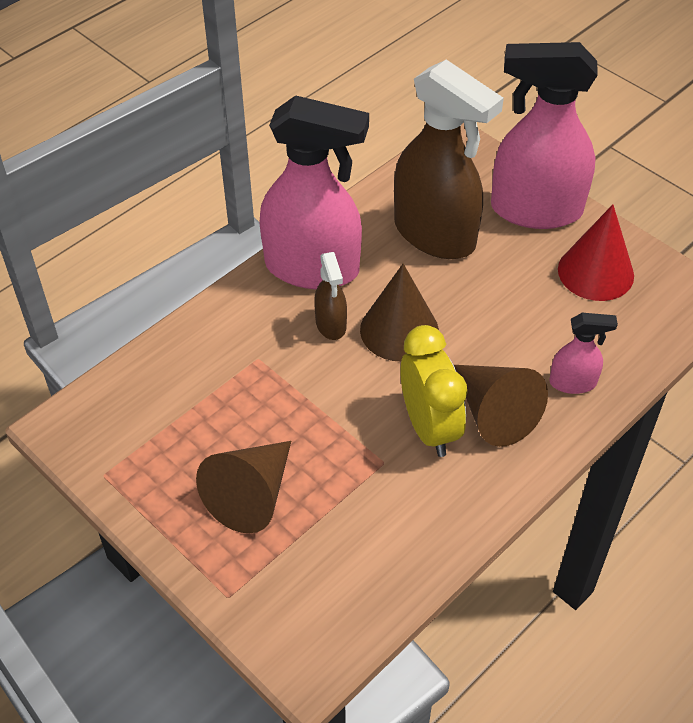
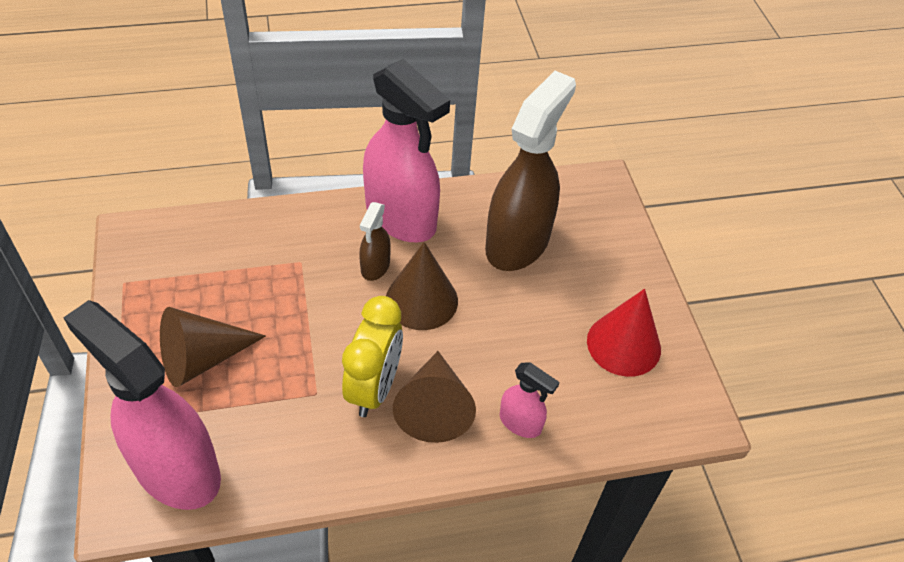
camera: 30 degrees right, 0 degrees up
(435, 235) = (518, 243): brown spray bottle -> brown spray bottle turned 135 degrees counterclockwise
(535, 210) = (618, 266): pink spray bottle -> pink spray bottle (176, 469)

